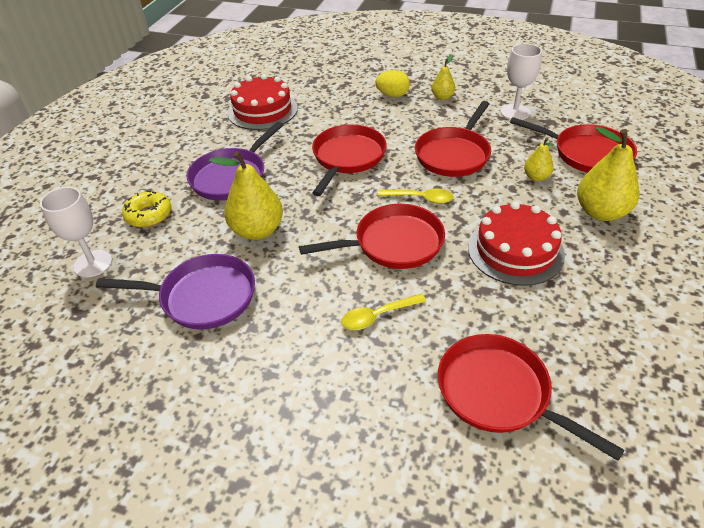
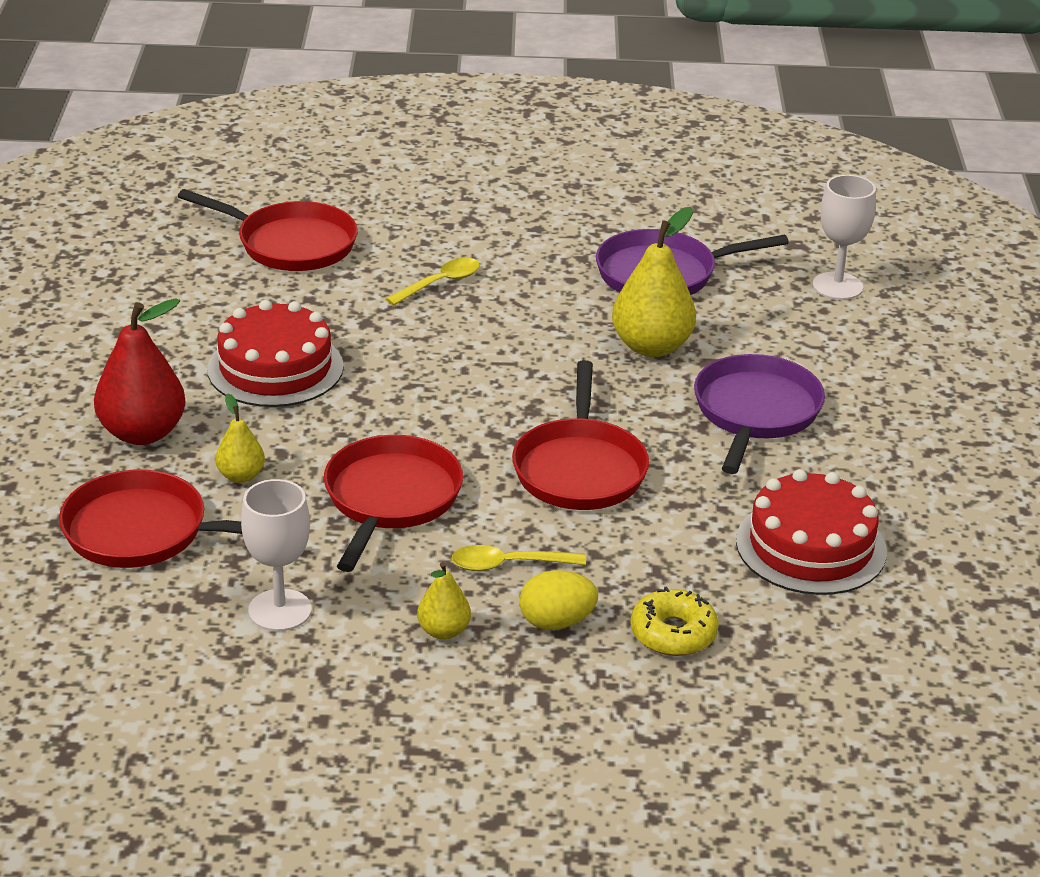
camera: 160 degrees right, 10 degrees down
(149, 215) = (828, 346): yellow donut -> yellow donut (673, 633)
(393, 243) = (449, 355): red pan -> none
(420, 198) = (428, 418): yellow spoon -> yellow spoon (508, 565)
(600, 212) = (142, 433): yellow pear -> red pear

